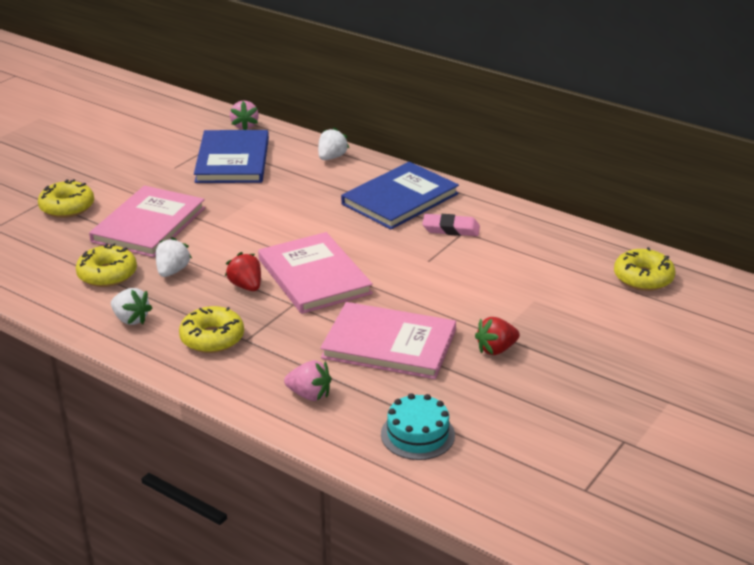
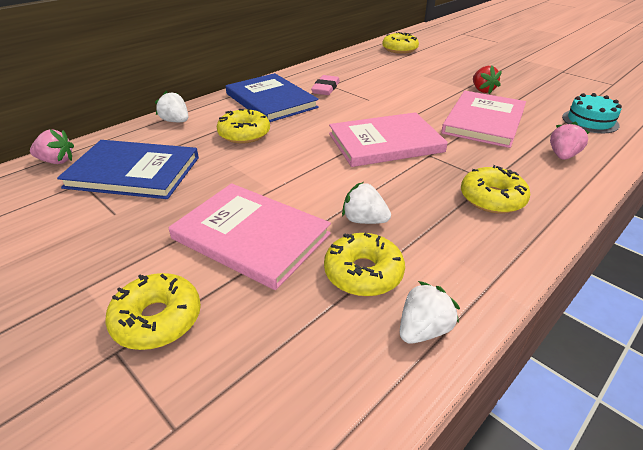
camera: 80 degrees left, 5 degrees up
(131, 319) = (465, 253): white strawberry -> white strawberry (423, 330)
(246, 286) = (399, 176): red strawberry -> none
(313, 196) = (244, 134): none -> yellow donut

